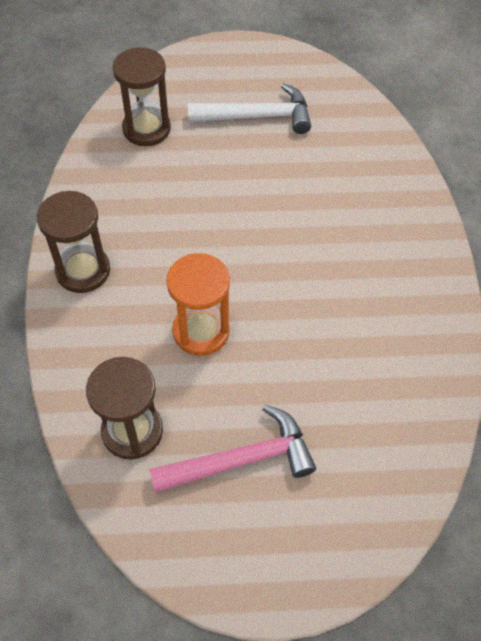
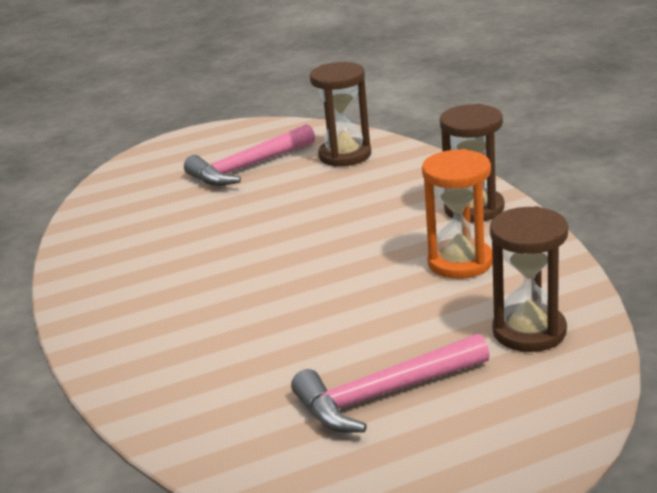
camera: 165 degrees right, 30 degrees down
(201, 331) = (325, 209): orange hourglass -> orange hourglass (460, 262)
(257, 117) = (384, 394): white hammer -> pink hammer

